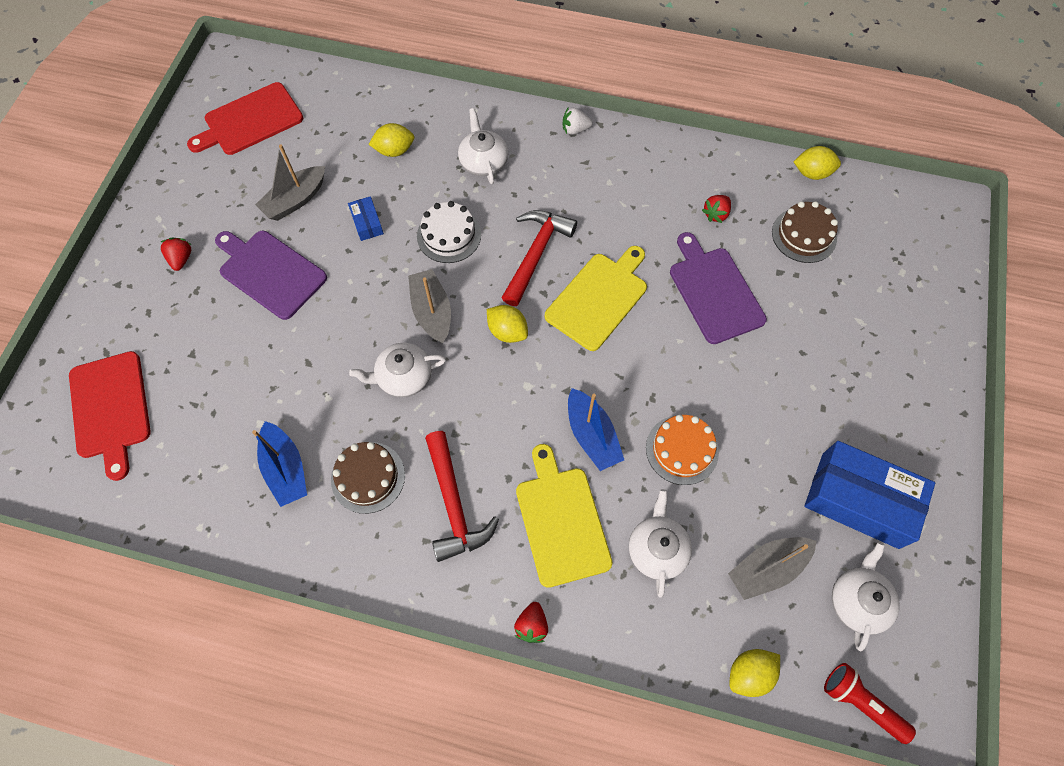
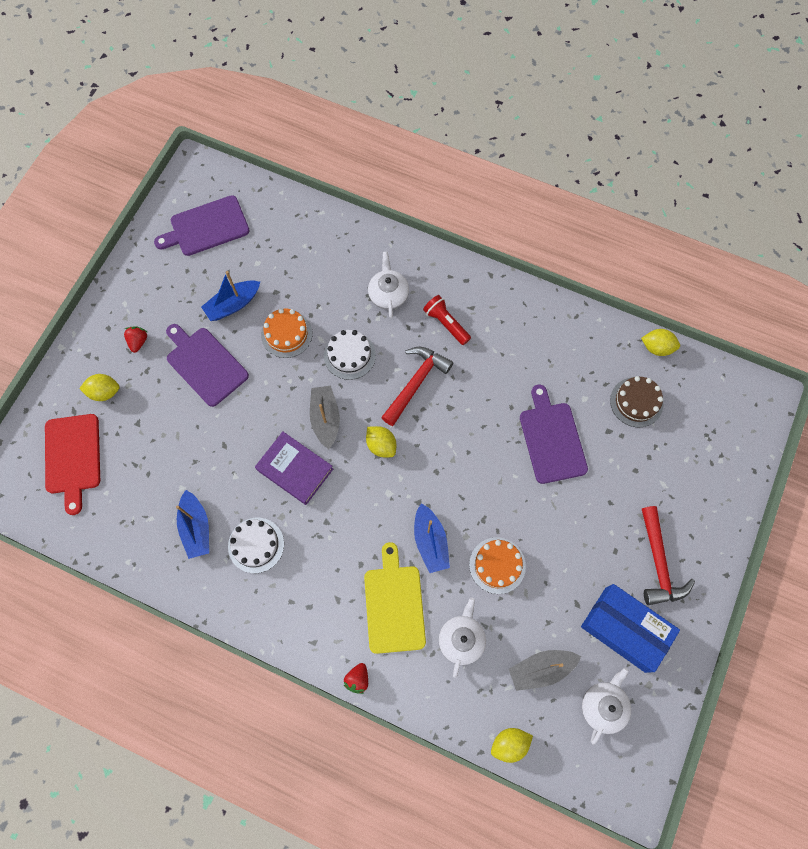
camera: 10 degrees right, 5 degrees up
(250, 121) = (206, 227): red cutting board -> purple cutting board
(295, 200) = (233, 305): grey boat -> blue boat
(367, 223) = (286, 334): blue box -> orange cake
(368, 477) = (256, 545): brown cake -> white cake
(394, 150) = (318, 272): yellow lemon -> yellow lemon (104, 392)
(403, 377) = (295, 469): white teapot -> purple book
(454, 504) = (316, 578): red hammer -> red hammer (658, 563)
(575, 129) = (469, 276): white strawberry -> none
(599, 298) = (458, 429): yellow cutting board -> none
(716, 214) = (568, 372): red strawberry -> none
(861, 703) = (586, 780): red flashlight -> red flashlight (446, 323)

